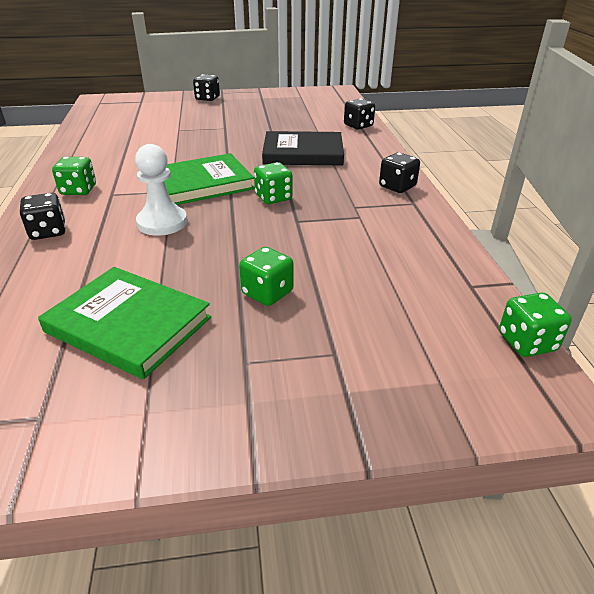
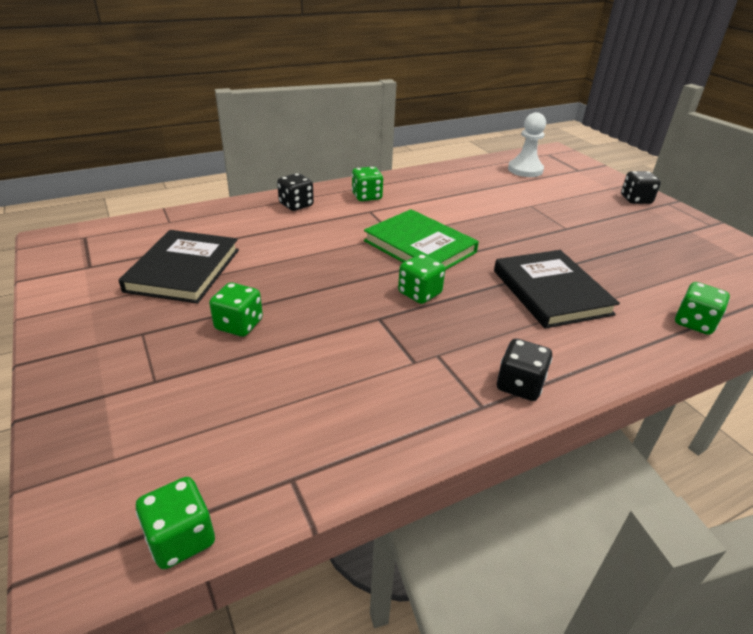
camera: 70 degrees right, 0 degrees up
(128, 325) = (183, 270): green book -> black book
(162, 223) = (334, 246): white pawn -> white pawn (525, 170)
(358, 126) = (694, 323): black dice -> green dice

